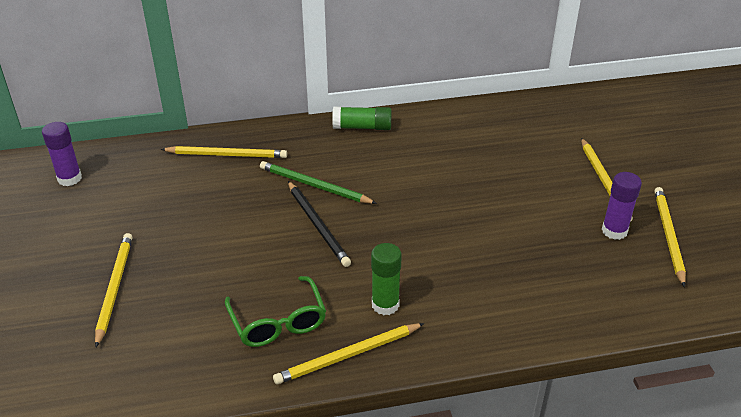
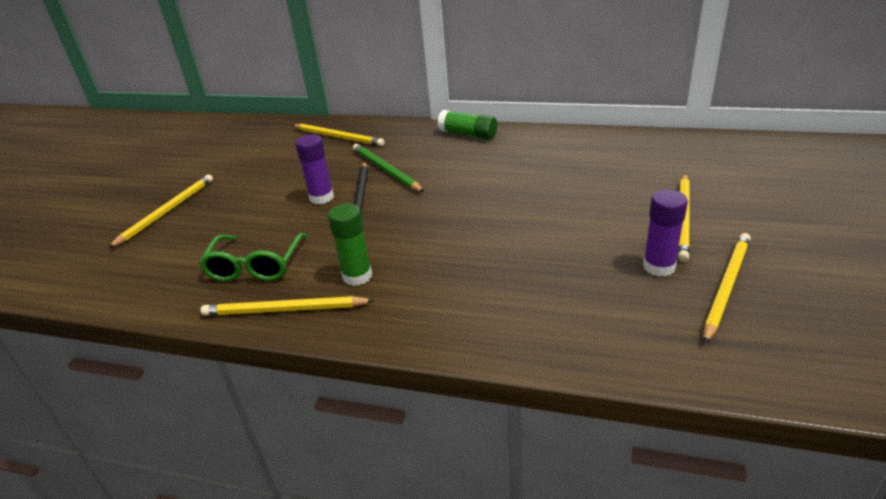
camera: 30 degrees right, 5 degrees down
(69, 178) = (215, 135): purple glue stick -> purple glue stick (321, 197)

